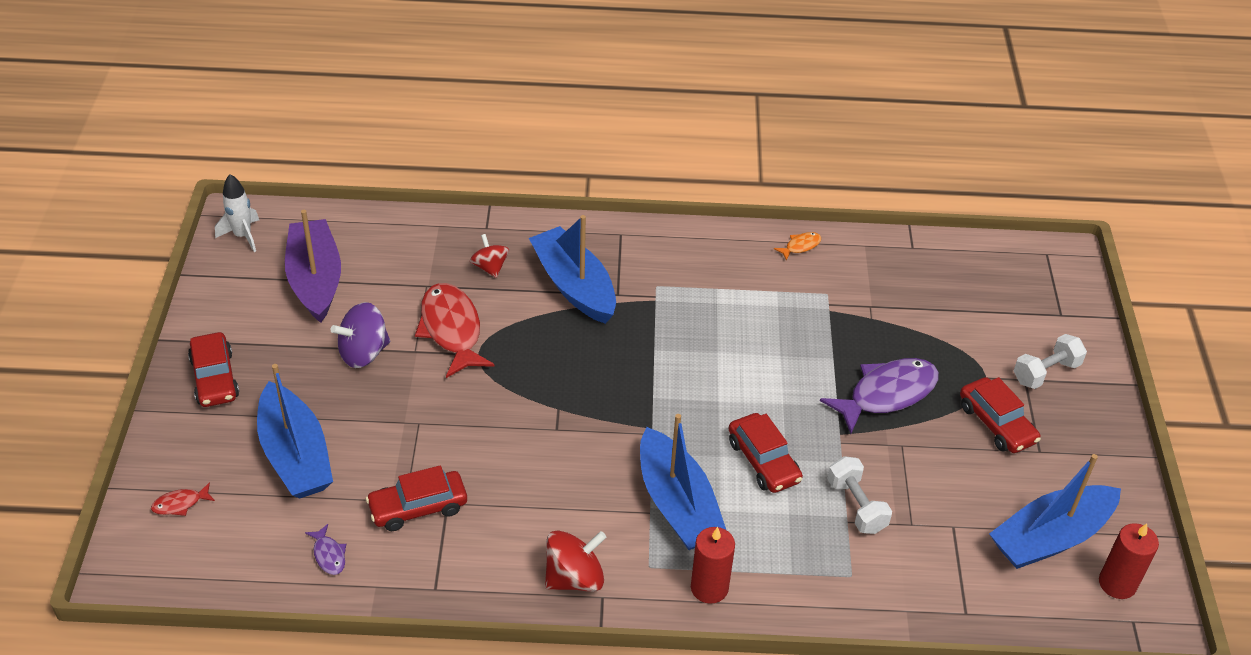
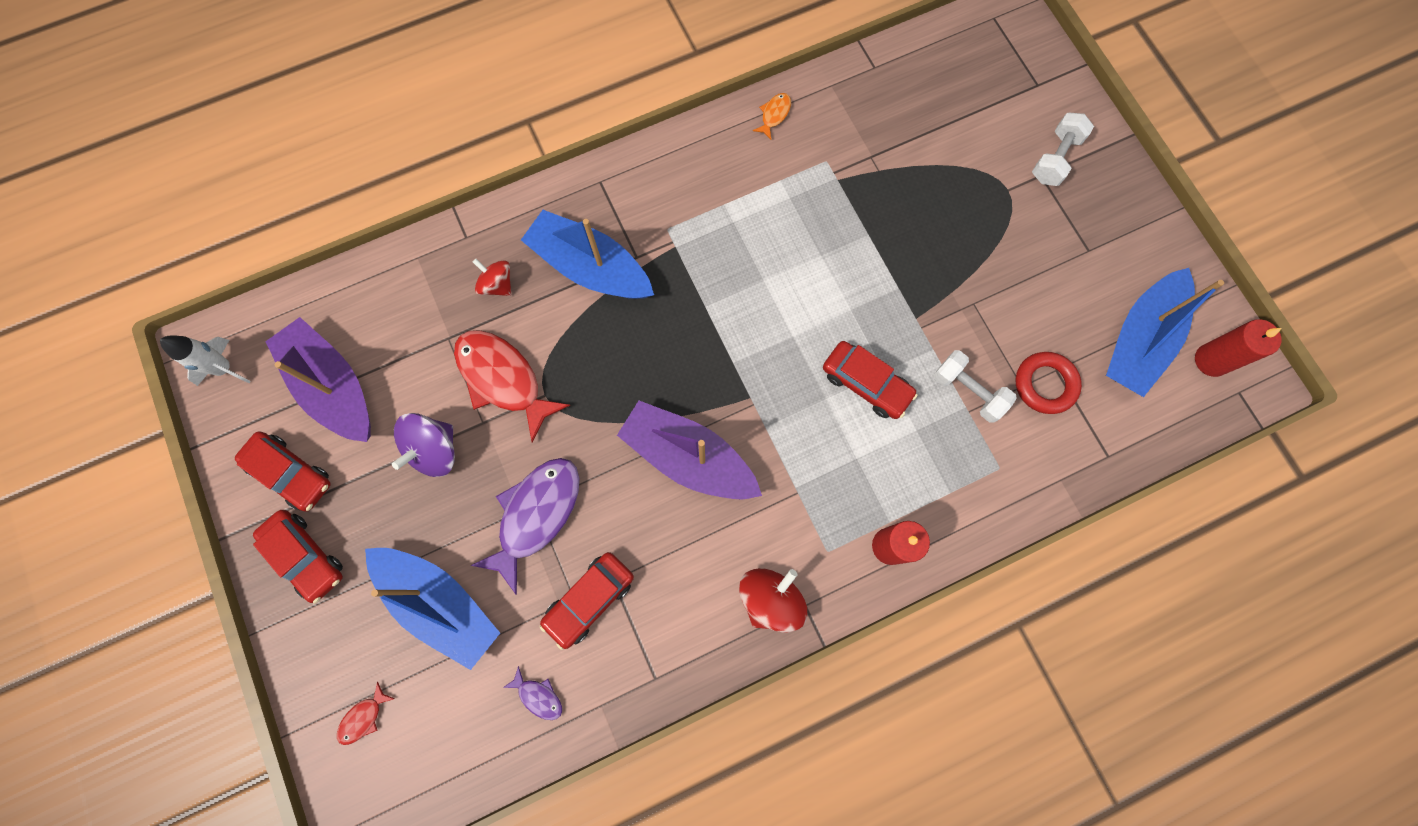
camera: 25 degrees left, 30 degrees up
(569, 446) = (688, 457): none -> purple boat
(678, 505) = (817, 471): blue boat -> none
(887, 394) = (934, 252): purple fish -> purple fish (536, 515)
(935, 532) = (1045, 384): none -> red ring
(996, 423) = (1040, 238): red car -> red car (291, 473)

